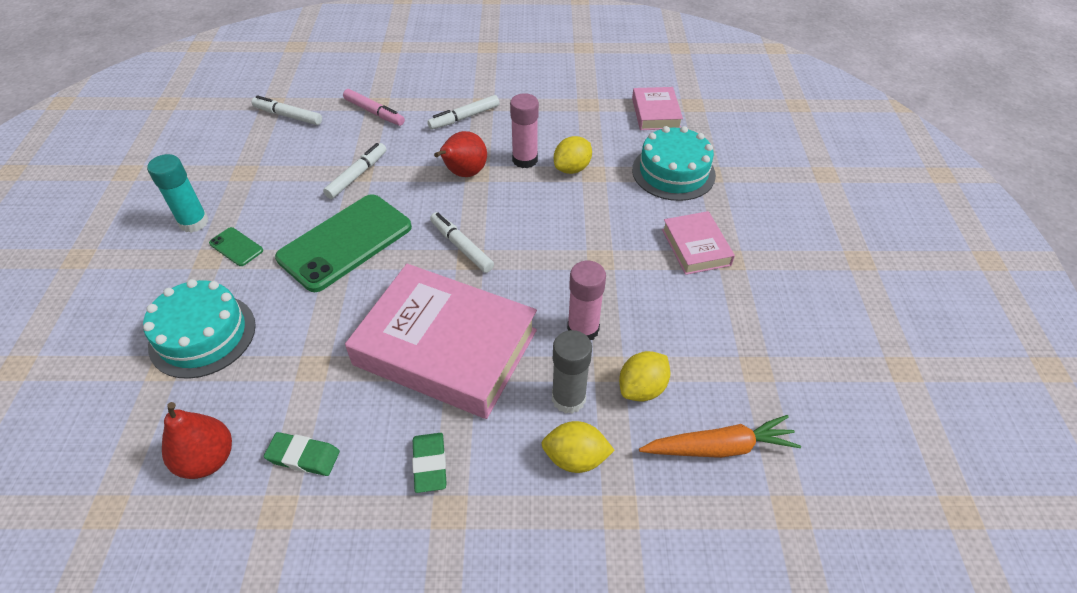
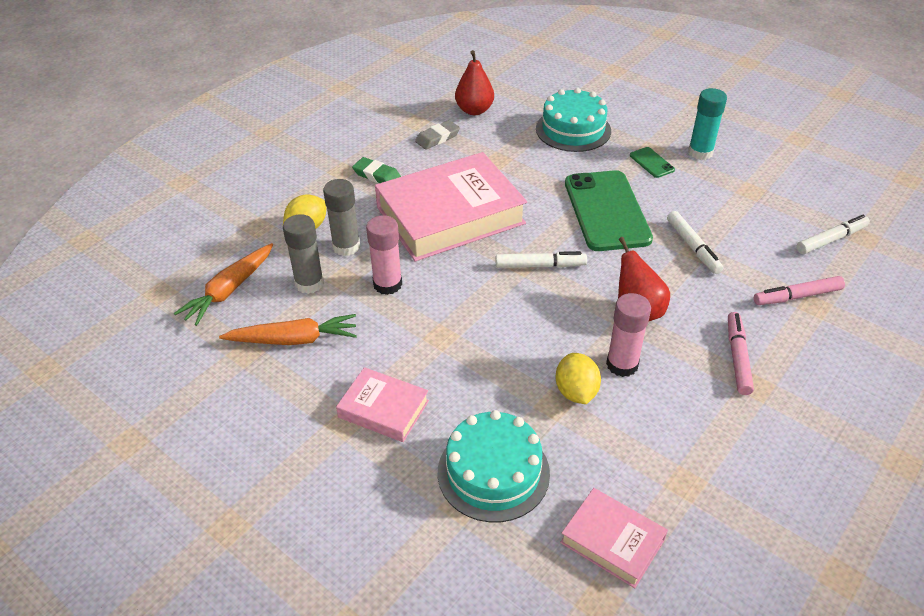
camera: 130 degrees right, 5 degrees down
(236, 247) = (651, 163): green phone -> green phone turned 75 degrees clockwise
(303, 456) = (437, 138): green eraser -> grey eraser
(464, 117) = (737, 357): white marker -> pink marker
(642, 388) = (309, 283): yellow lemon -> grey glue stick
(707, 346) = (294, 339): none -> orange carrot

